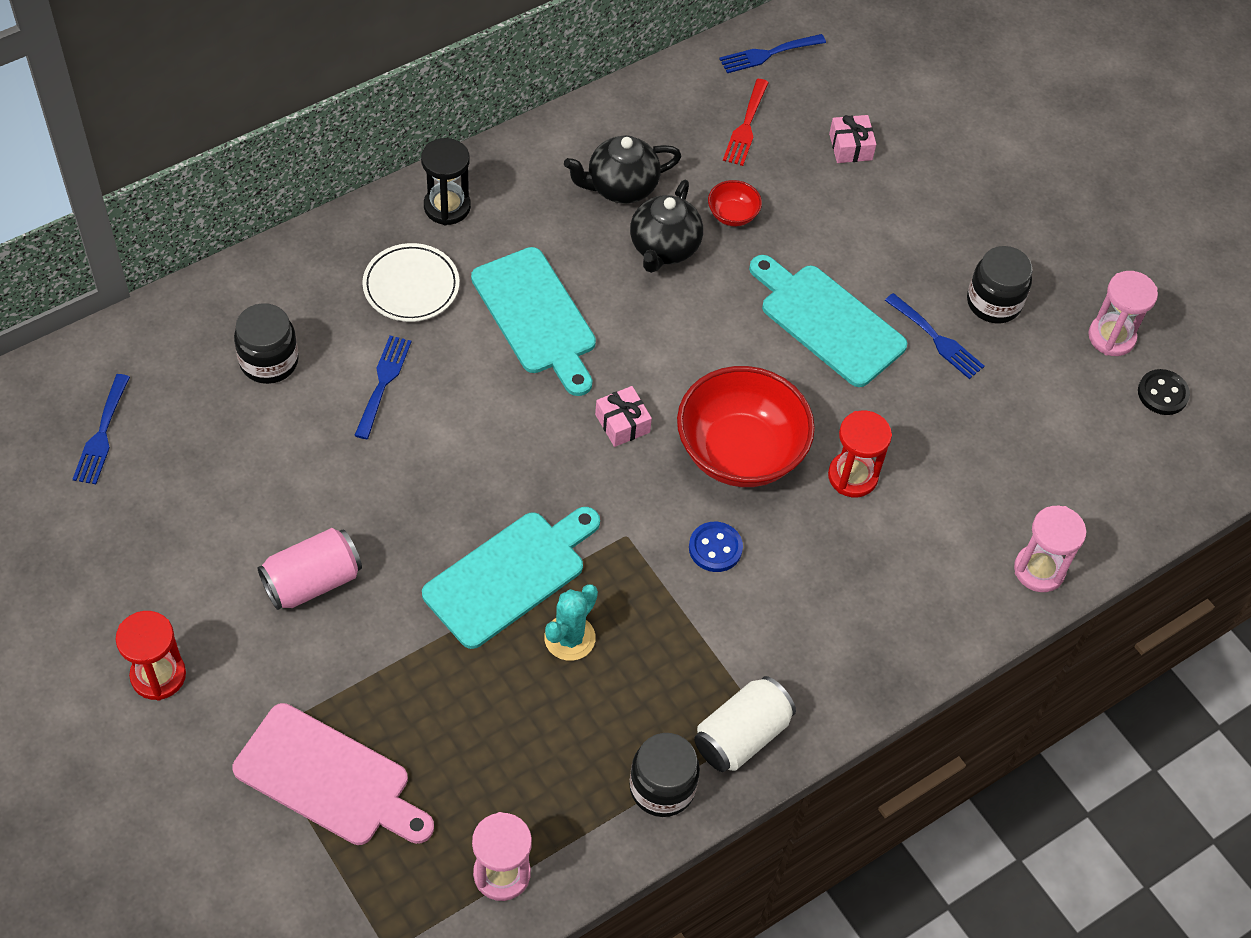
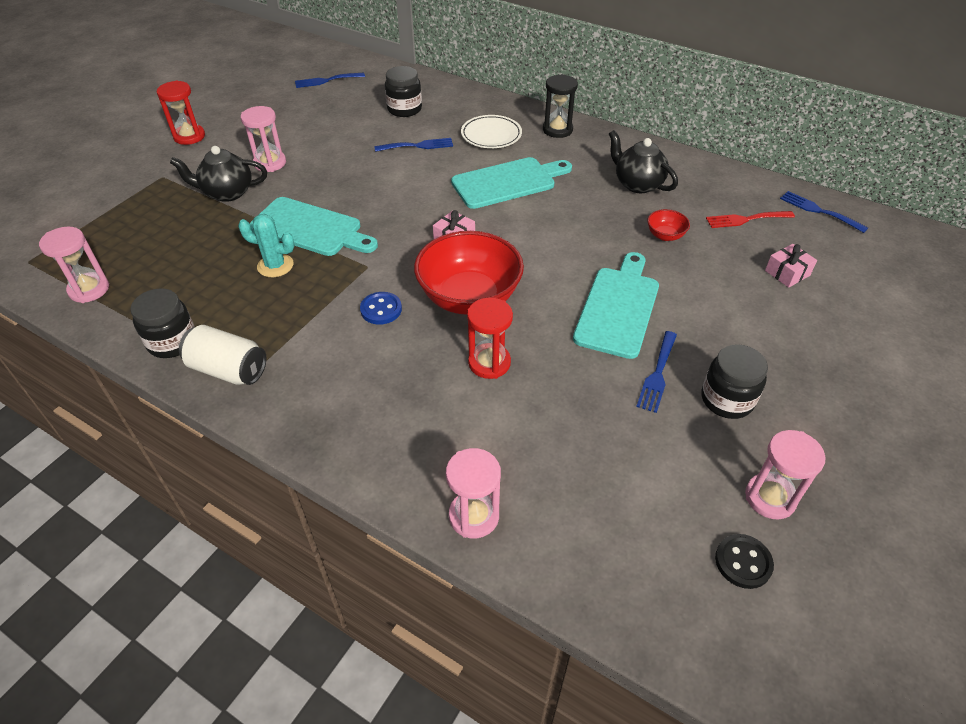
camera: 70 degrees right, 10 degrees down
(312, 581) = (270, 163): pink can -> pink hourglass
(329, 779) = (141, 206): pink cutting board -> none
(536, 317) = (508, 182): turquoise cutting board -> turquoise cutting board turned 150 degrees counterclockwise
(664, 248) = (607, 215): black teapot -> black teapot (227, 193)

